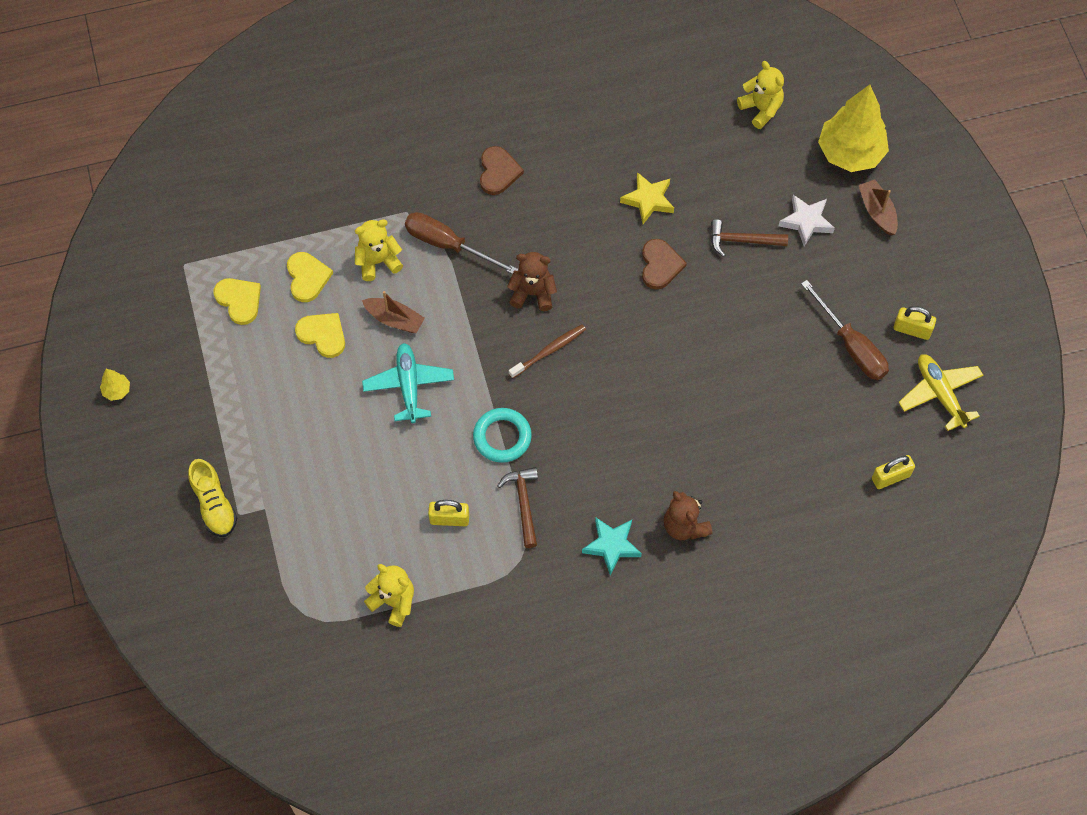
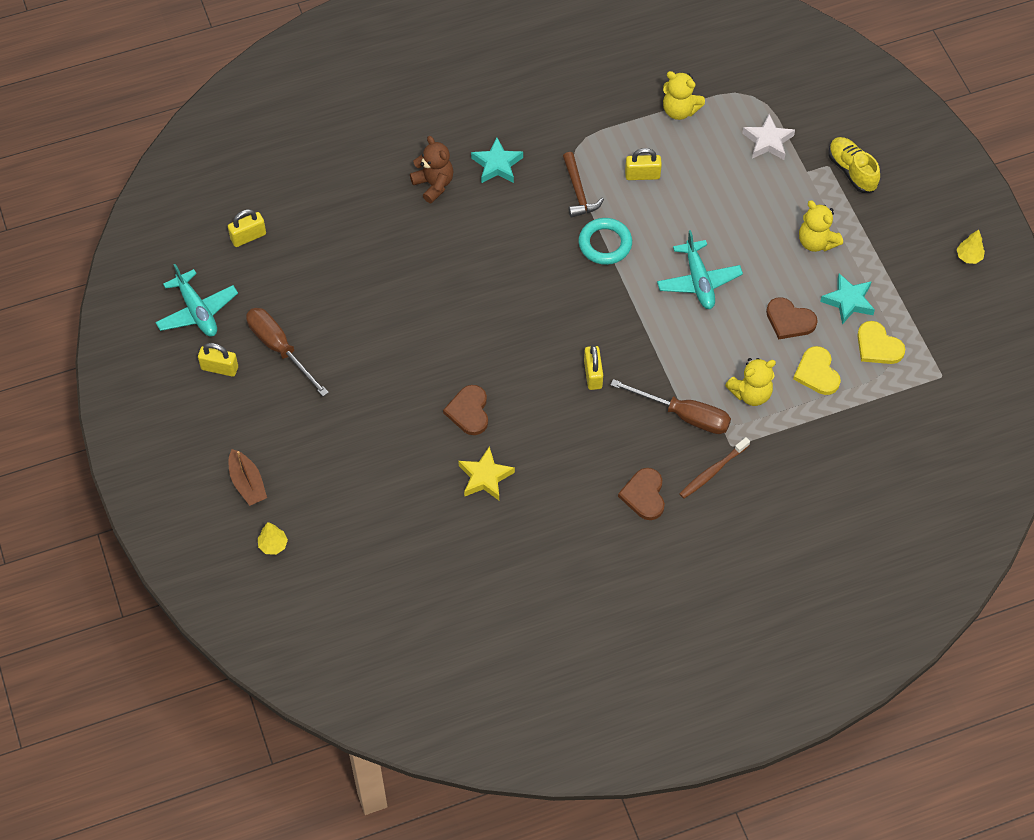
camera: 175 degrees right, 5 degrees down
(257, 351) = (848, 301): none -> turquoise star
(323, 335) = (789, 320): yellow heart -> brown heart
(394, 319) = (723, 339): brown boat -> none
(532, 293) = (593, 374): brown teddy bear -> yellow padlock
(549, 351) = (570, 322): brown toothbrush -> brown toothbrush (712, 471)
(742, 241) = (387, 442): brown hammer -> none
(761, 109) = (369, 588): yellow teddy bear -> yellow teddy bear (816, 242)
(806, 222) = (321, 467): white star -> white star (768, 141)
(850, 153) = (273, 545): yellow tree -> yellow tree, size x0.41
(940, 394) = (197, 311): yellow plane -> turquoise plane

